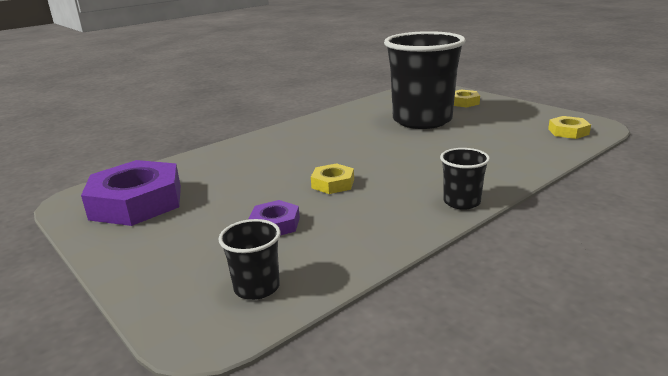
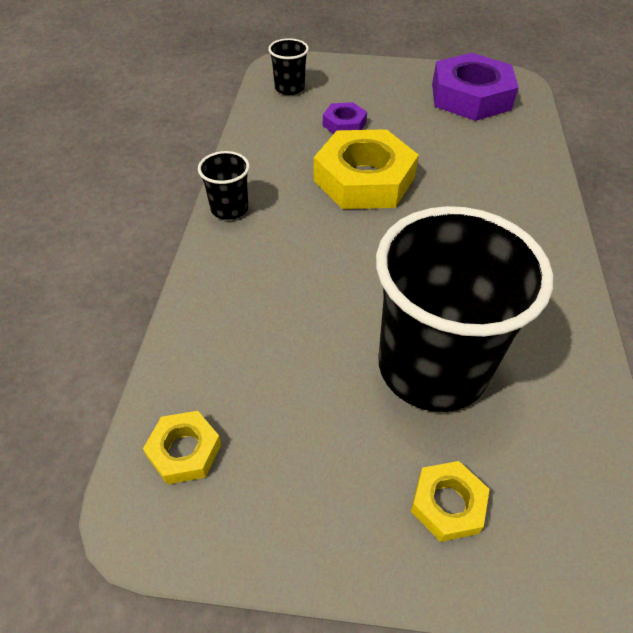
camera: 135 degrees right, 25 degrees up
(333, 183) = (364, 179): yellow nut -> yellow nut, size x2.07

